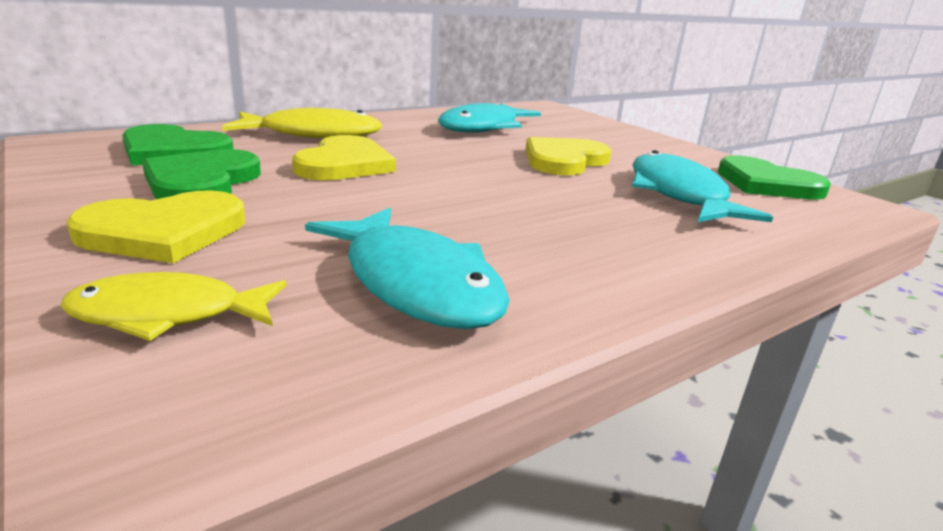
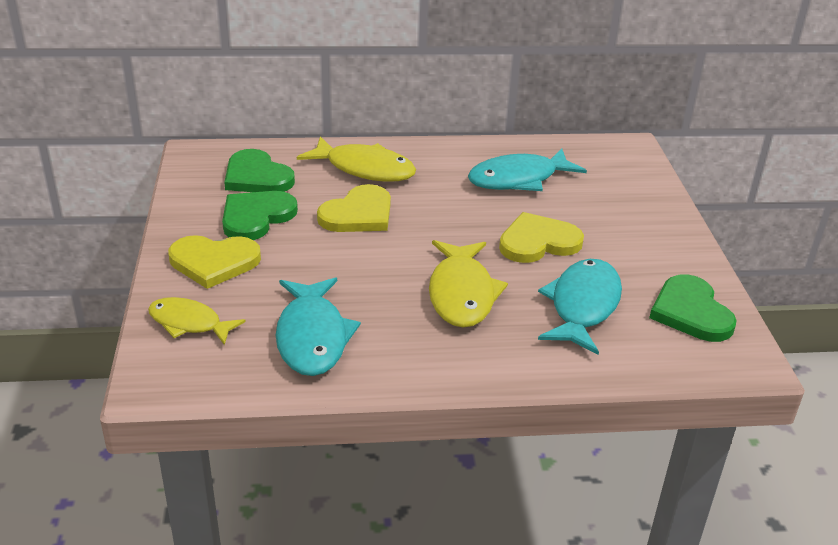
camera: 30 degrees right, 10 degrees up
(550, 206) = (462, 293): none -> yellow fish

